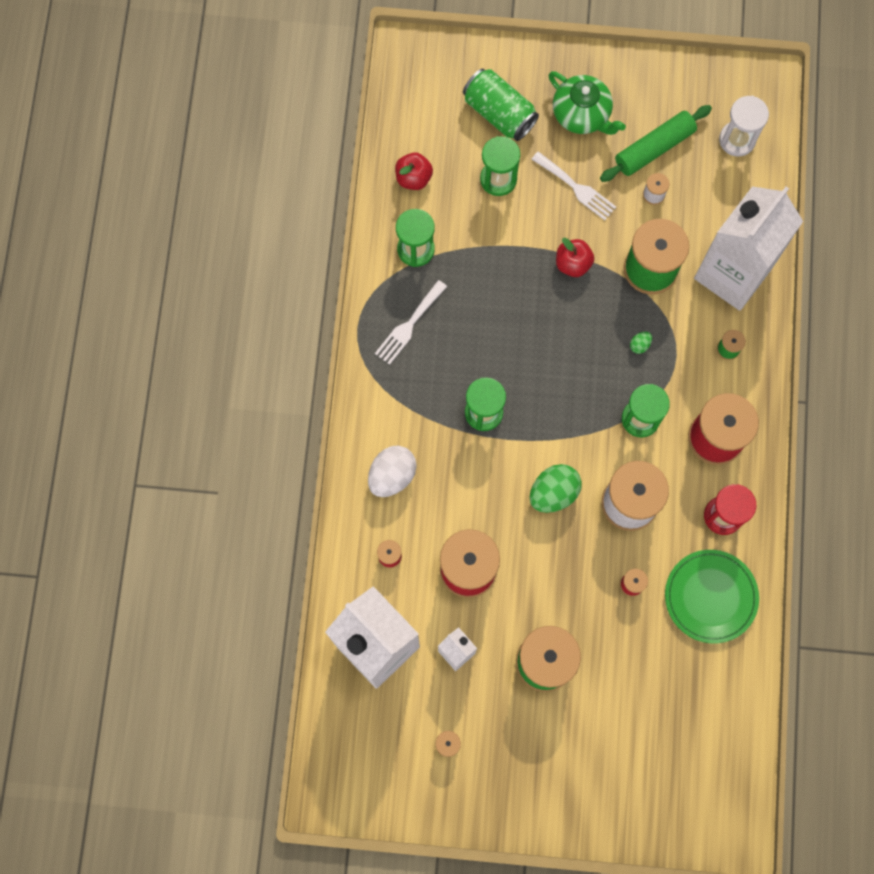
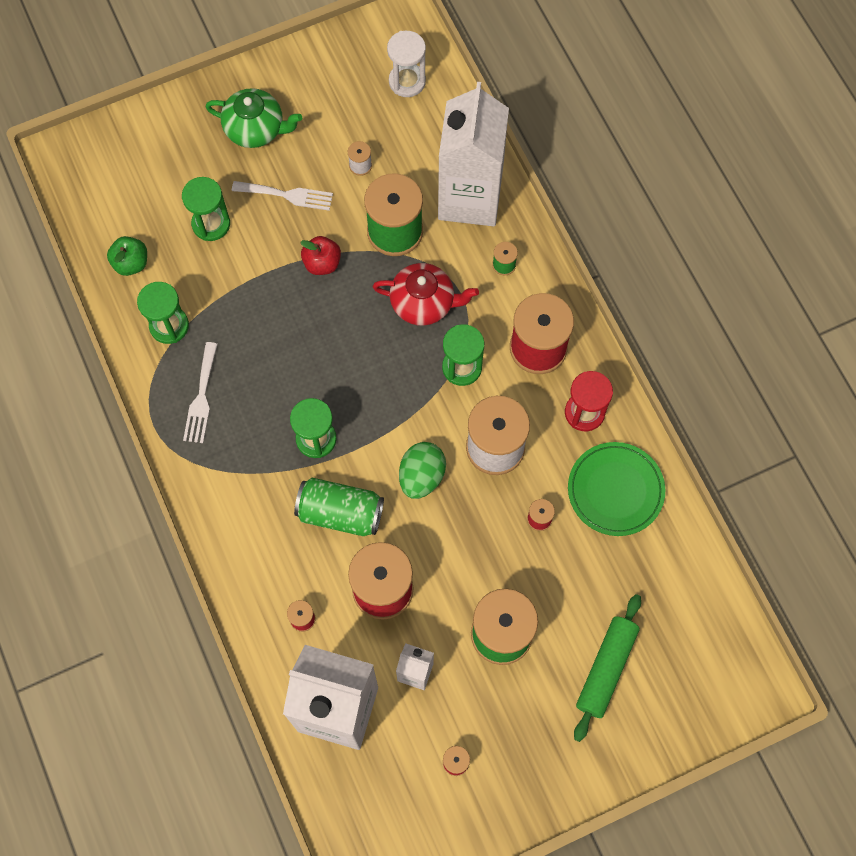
camera: 30 degrees left, 5 degrees down
(392, 476) = (263, 543): white egg -> none
(413, 178) = (131, 263): red apple -> green apple
(499, 113) = (179, 165): green can -> green can (340, 513)
(639, 345) = (423, 303): green egg -> red teapot
(654, 148) = (337, 125): green rolling pin -> green rolling pin (606, 668)

